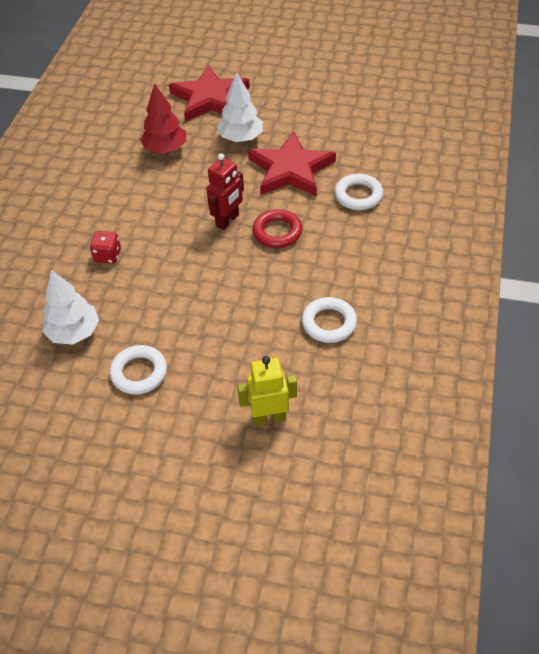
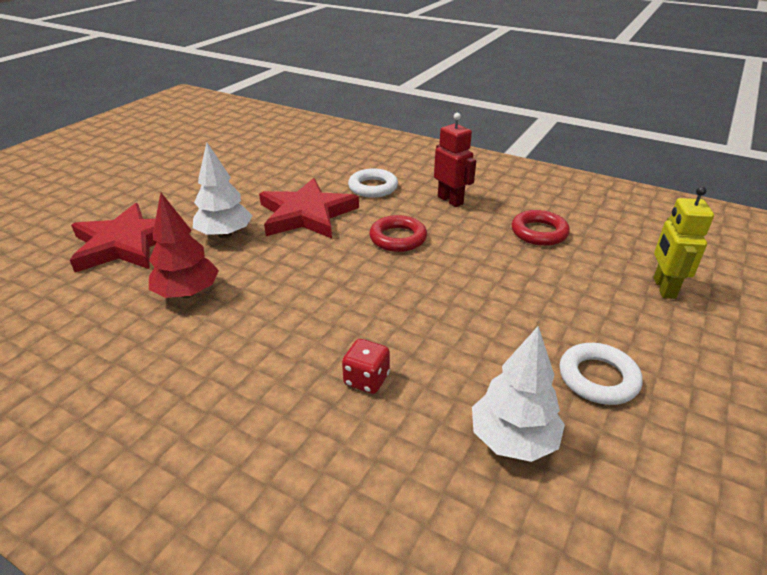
camera: 75 degrees left, 15 degrees down
(227, 221) = (360, 266): red robot -> red robot (450, 200)
(329, 323) = (539, 232): white ring -> red ring

